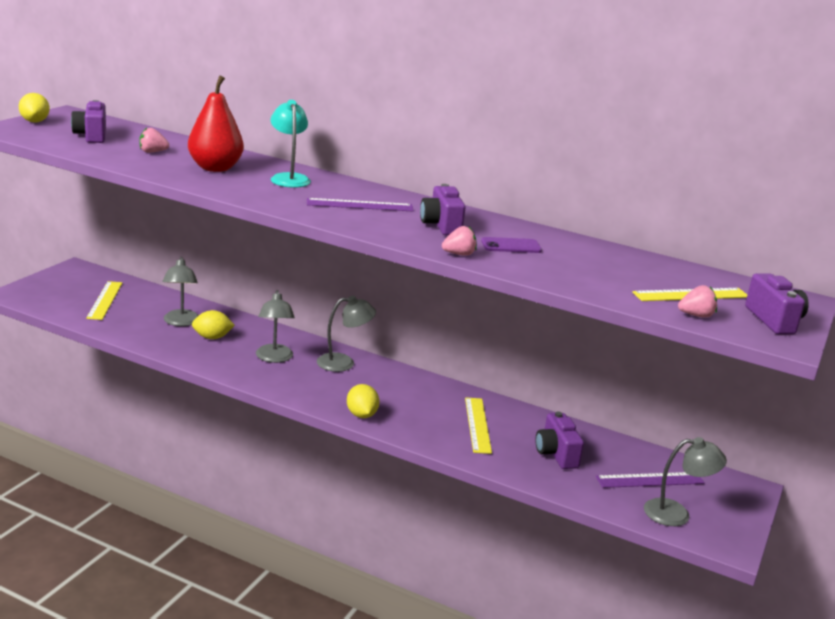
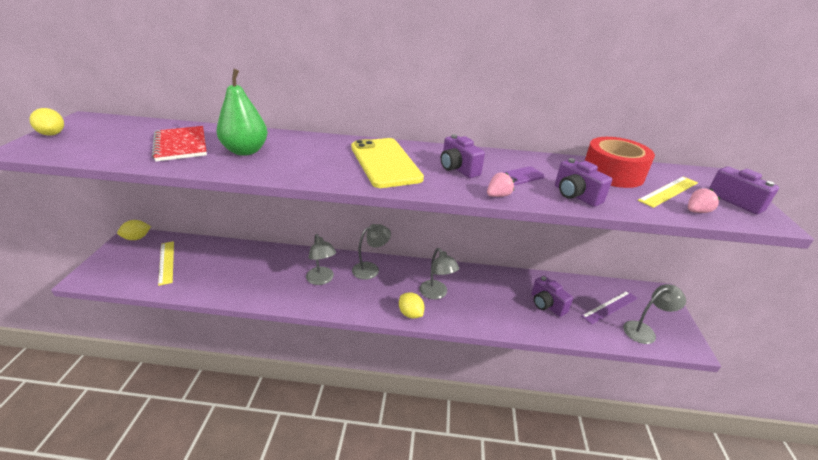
camera: 20 degrees left, 10 degrees up
(92, 136) = (116, 139): purple camera -> purple camera (575, 195)
(152, 152) = (181, 145): pink strawberry -> red notebook
(181, 322) = (236, 266): grey lamp -> grey lamp (436, 294)
(212, 337) = (267, 274): yellow lemon -> yellow lemon (137, 238)
(215, 168) = (246, 151): red pear -> green pear
(289, 178) = (311, 148): turquoise lamp -> none
(360, 205) = (385, 163): purple ruler -> yellow phone
(477, 425) = (486, 296): yellow ruler -> none
(641, 267) = (612, 173): none -> red tape

